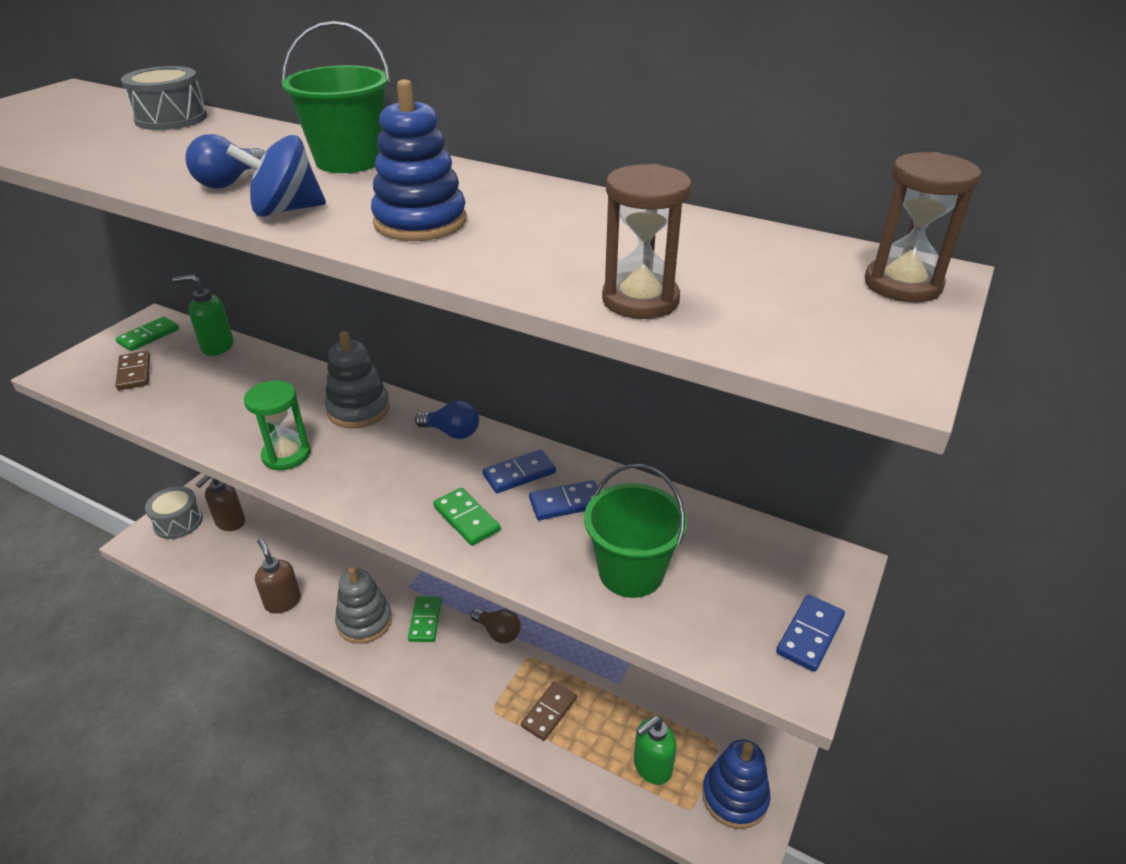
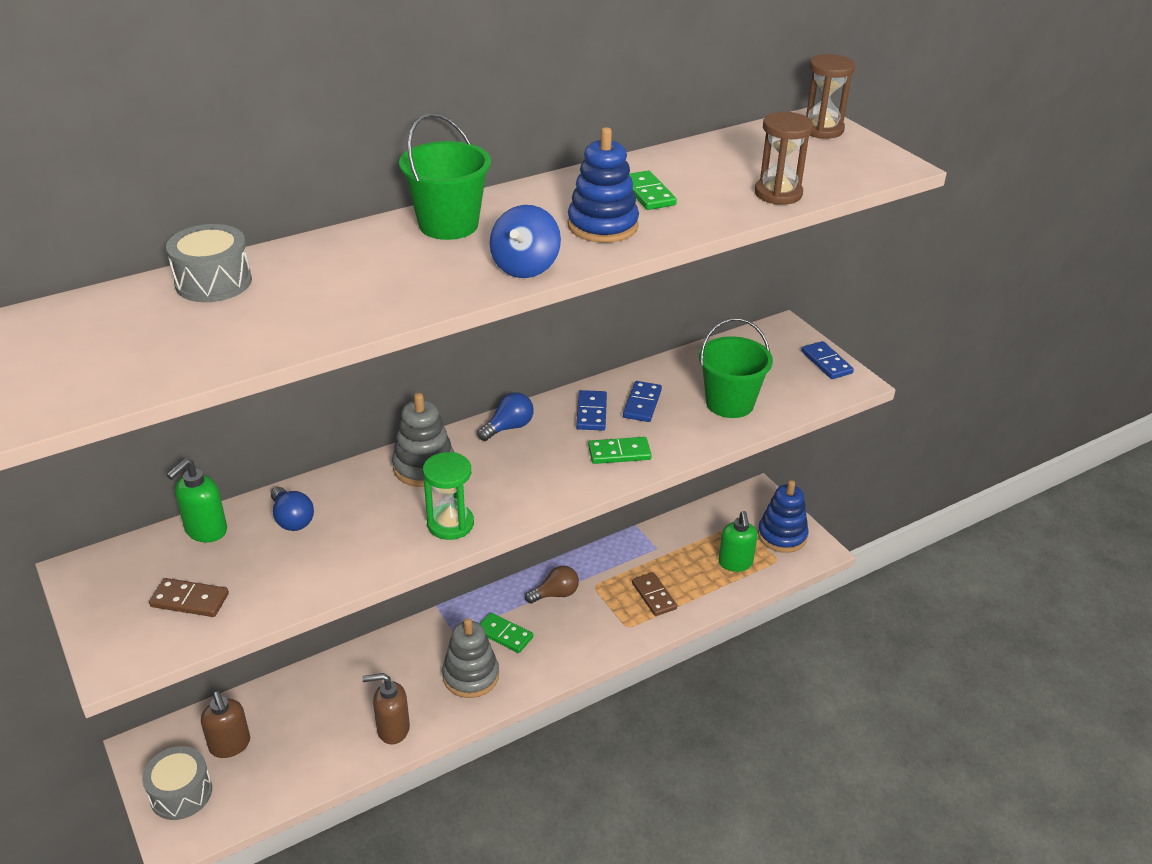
camera: 60 degrees left, 0 degrees up
(149, 336) = (118, 578): green domino -> green domino (648, 193)
(229, 182) = (435, 279): blue light bulb -> blue light bulb (292, 519)

